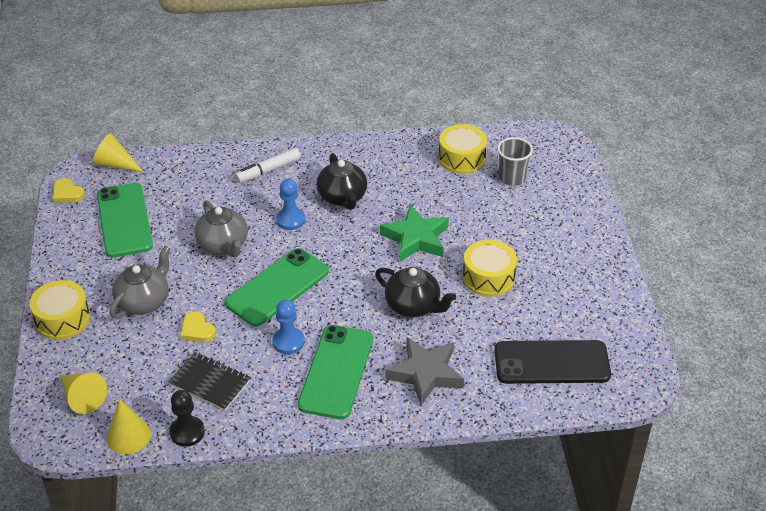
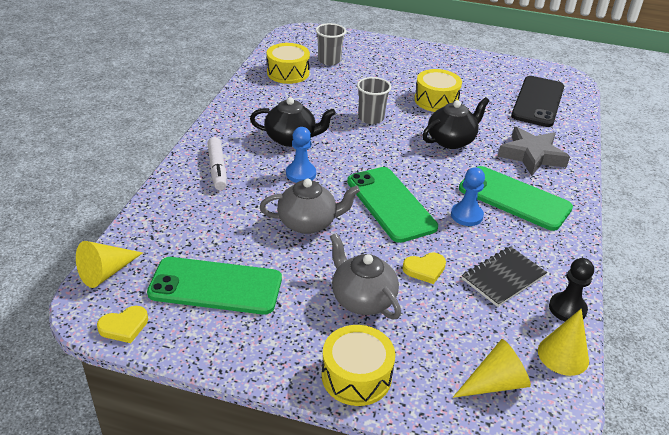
camera: 70 degrees left, 5 degrees down
(416, 238) = (371, 118): green star -> grey cup

